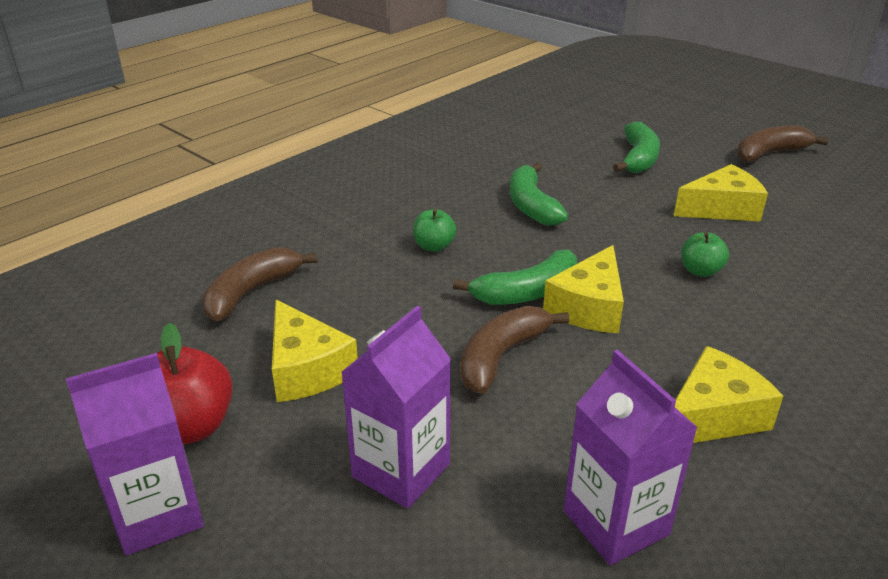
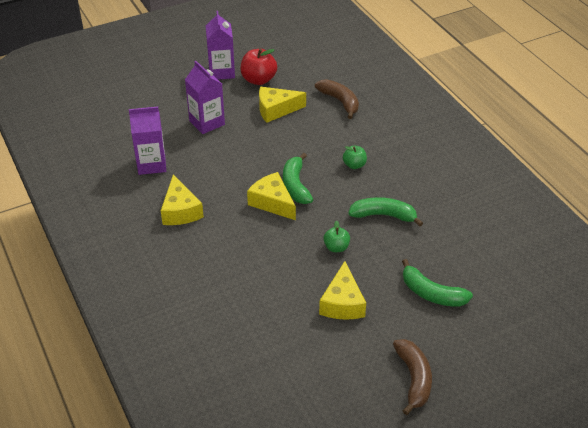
camera: 110 degrees right, 10 degrees up
(501, 357) = (253, 163): brown banana -> none
(700, 271) = (281, 258): green apple -> green apple (336, 247)

